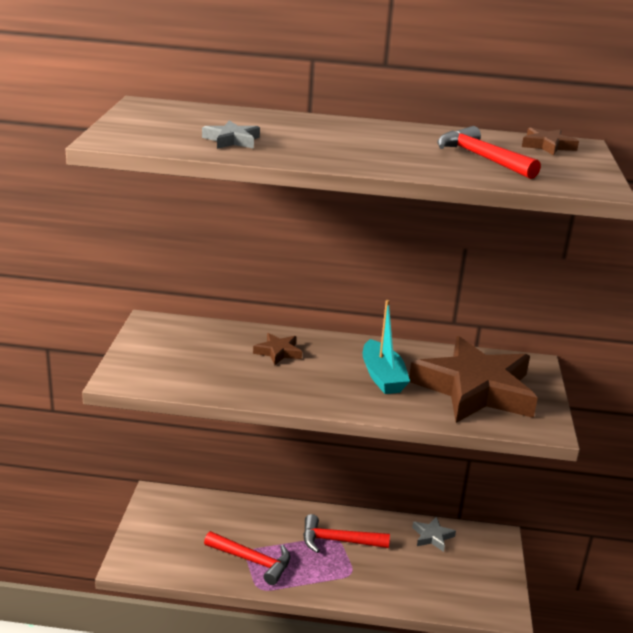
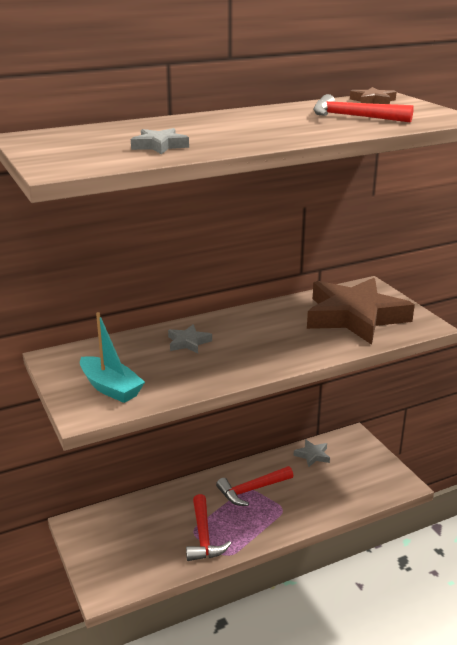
camera: 30 degrees left, 0 degrees up
(253, 561) = (203, 537): red hammer -> red hammer turned 90 degrees clockwise
(278, 352) = (188, 342): brown star -> grey star
(382, 377) = (285, 332): turquoise boat -> turquoise boat (110, 388)

